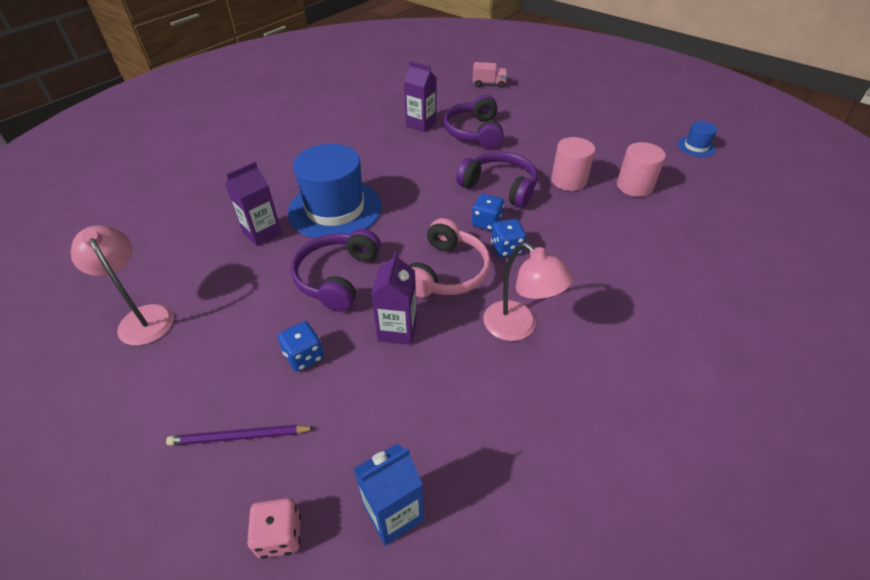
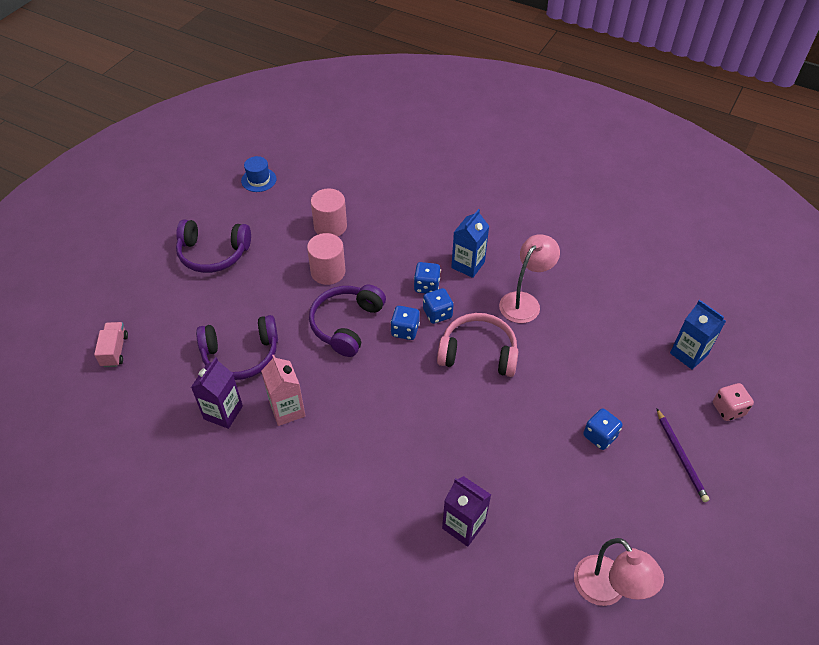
camera: 100 degrees left, 5 degrees up
(143, 317) = (607, 590): pink lamp -> pink lamp turned 75 degrees counterclockwise
(335, 209) = (409, 465): blue hat -> none
(338, 277) = (507, 435): purple headphones -> purple headphones (213, 253)
(397, 329) = (552, 377): purple carton -> none
(414, 151) = (287, 410): none -> pink carton
(547, 245) = (426, 286): none -> blue dice
(581, 284) = (468, 265): none -> blue carton

